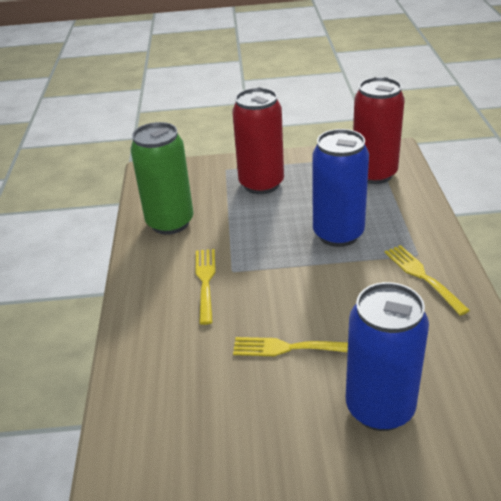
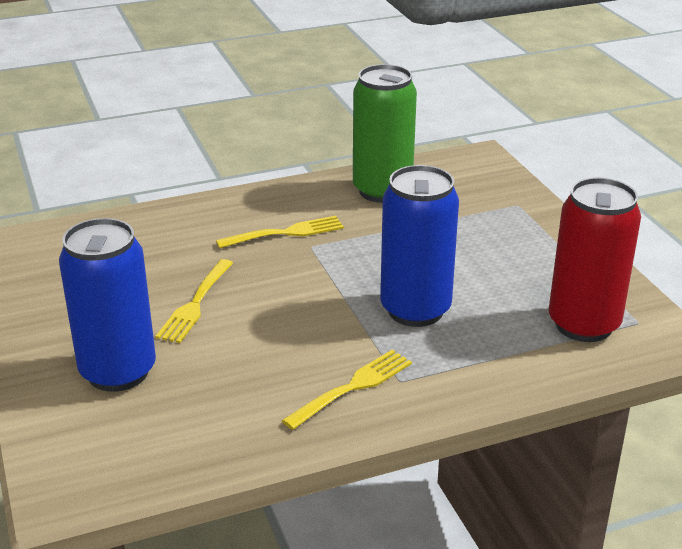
camera: 70 degrees right, 5 degrees down
(261, 184) = (499, 236): red can -> none
(290, 348) = (195, 303): yellow fork -> yellow fork turned 150 degrees counterclockwise

